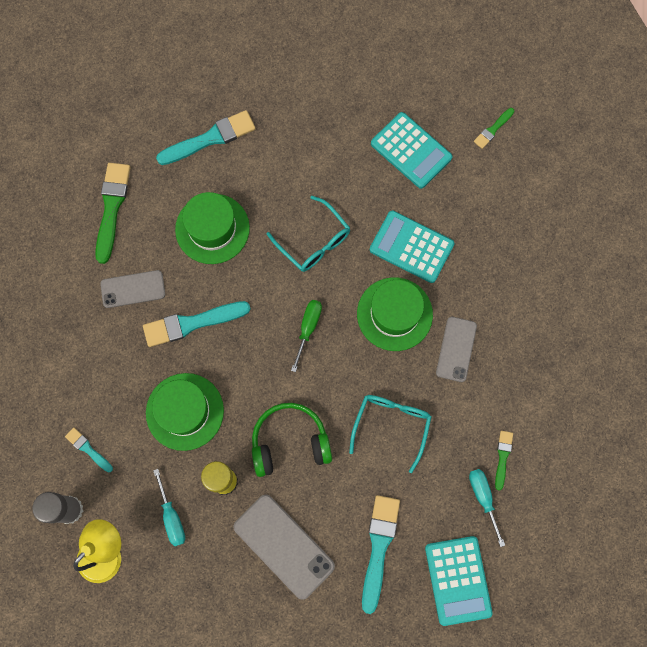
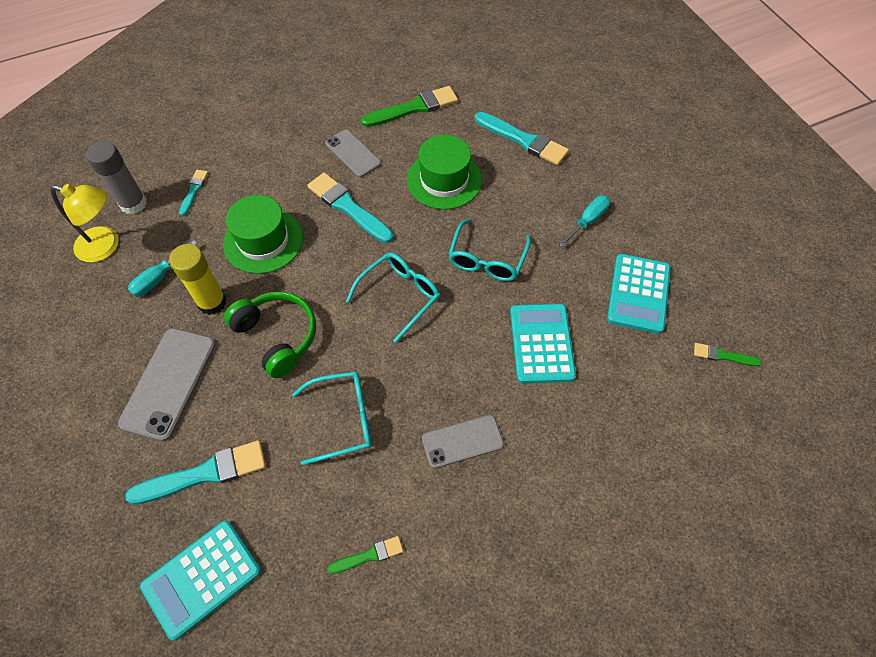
camera: 60 degrees right, 15 degrees down
(308, 328) = (399, 296): green screwdriver -> turquoise glasses
(394, 314) = (462, 363): green hat -> none
(483, 498) = (310, 558): turquoise screwdriver -> turquoise screwdriver (588, 221)

